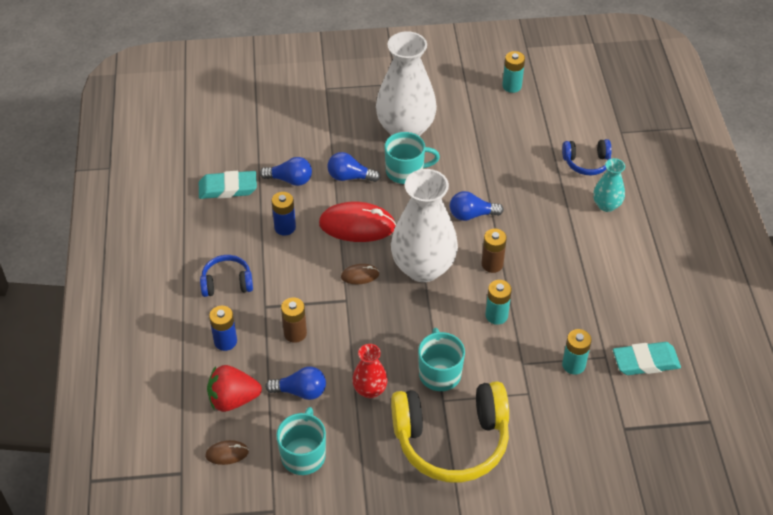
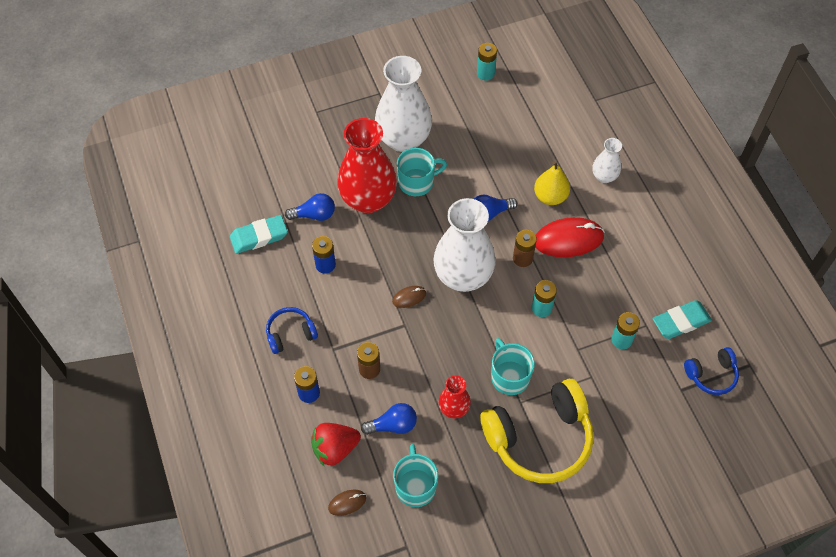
camera: 15 degrees left, 10 degrees up
(350, 177) = (368, 199): blue light bulb -> red vase
(357, 225) = (390, 247): red mouse -> red mouse (568, 239)
(541, 212) = (550, 196): none -> yellow pear
(586, 162) = (574, 137): blue headphones -> blue headphones (711, 375)
(606, 205) = (604, 176): turquoise vase -> white vase

